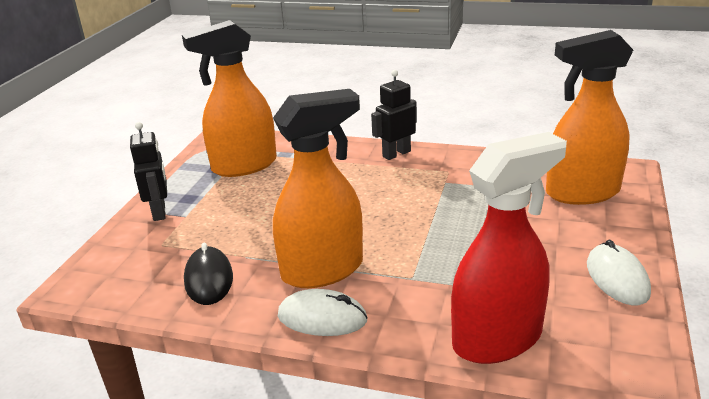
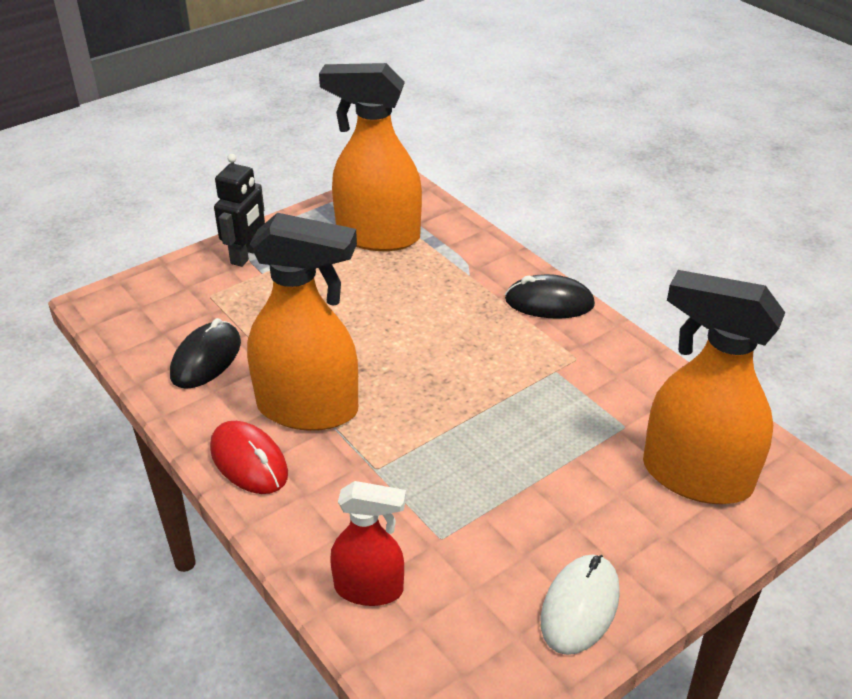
camera: 35 degrees right, 10 degrees up
(322, 318) = (249, 461): white mouse -> red mouse
(396, 154) = (549, 302): black robot -> black mouse
(498, 339) = (369, 589): red spray bottle -> red spray bottle, size x0.57

